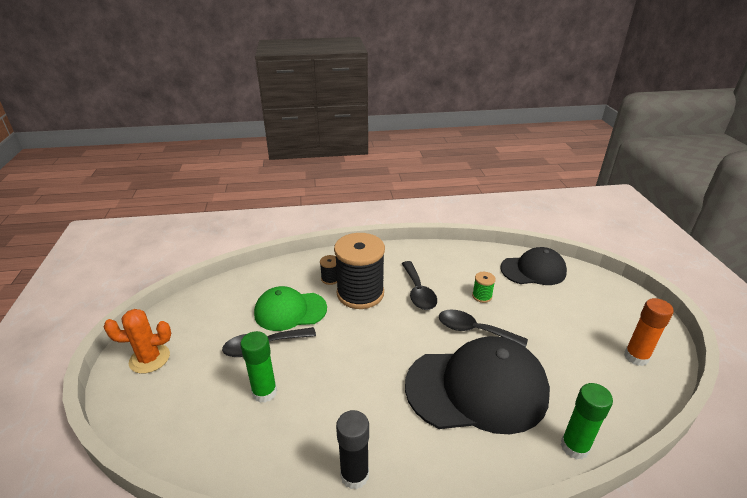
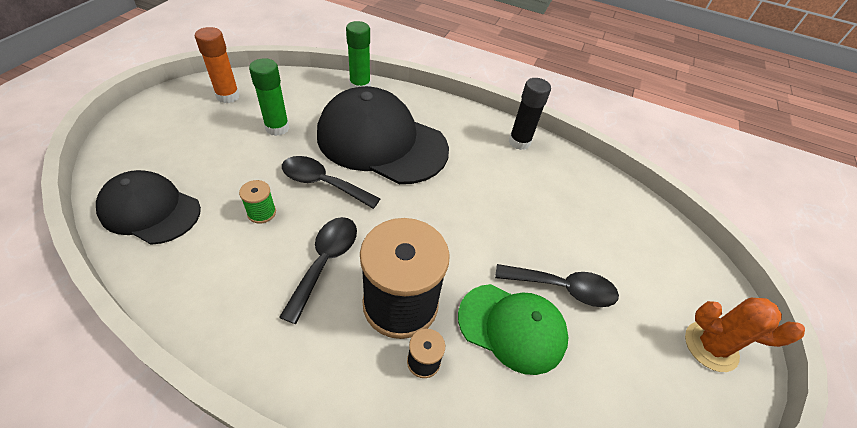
camera: 155 degrees left, 15 degrees up
(264, 392) = (573, 232): green glue stick -> green glue stick (277, 128)
(474, 330) = (323, 183): black spoon -> black spoon turned 150 degrees clockwise

